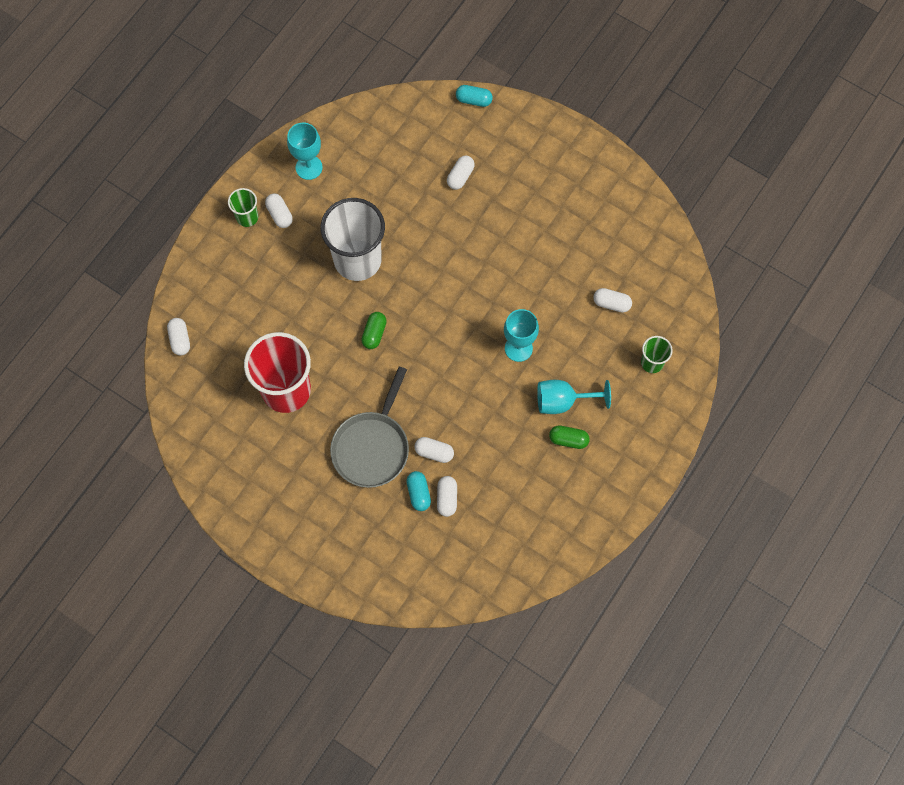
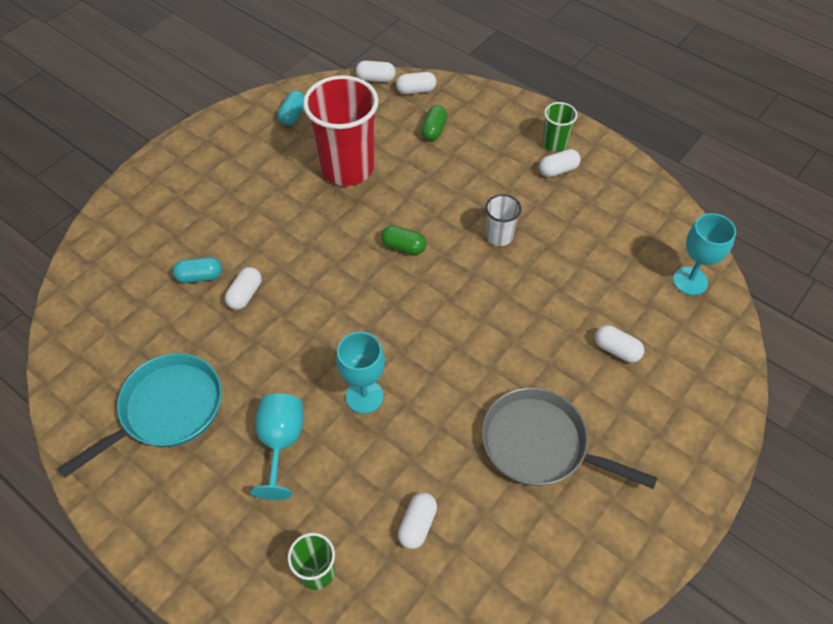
camera: 95 degrees right, 15 degrees down
(309, 167) = (620, 198): turquoise goblet -> turquoise goblet (690, 281)
(357, 260) = (499, 236): white cup -> white cup, size x0.47
(372, 447) = (266, 237): grey pan -> grey pan (540, 444)
(447, 498) = (186, 303): white capsule -> white capsule (376, 79)
(474, 100) = (736, 375): turquoise capsule -> turquoise capsule (293, 115)
(545, 489) = (166, 410): none -> turquoise pan
(568, 440) = (226, 444): green capsule -> green capsule (434, 130)

